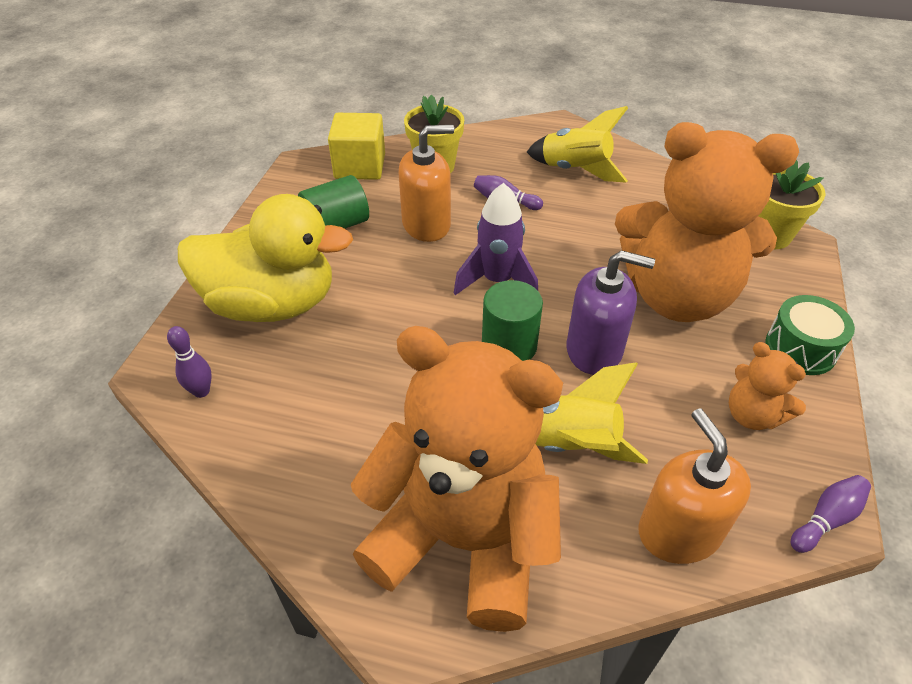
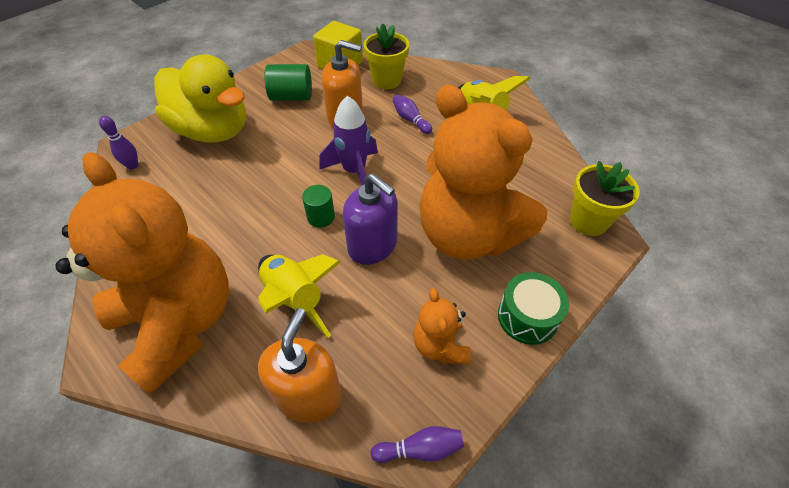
camera: 30 degrees right, 5 degrees up
(509, 346) = (321, 217): green cylinder -> green cylinder, size x0.67

